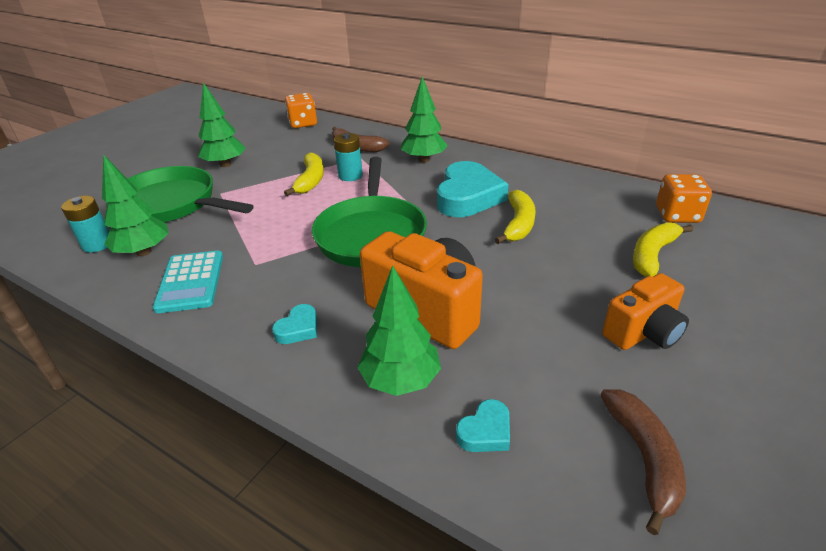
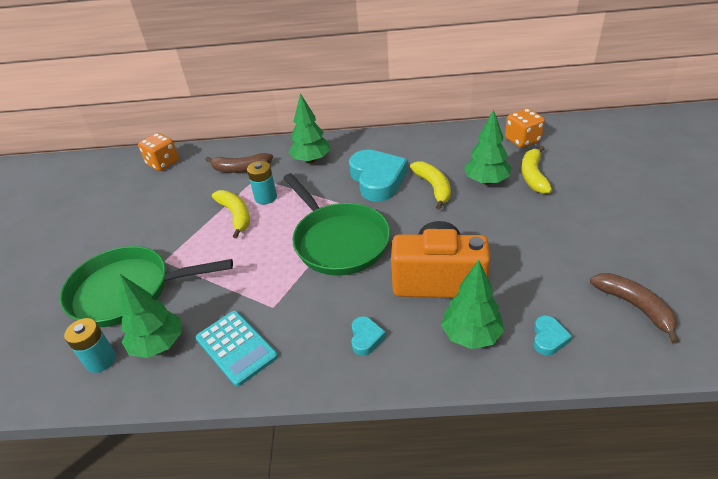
camera: 30 degrees left, 5 degrees up
(225, 164) = (134, 232): green tree -> green tree (486, 181)
(643, 333) = (572, 232): orange camera -> none

